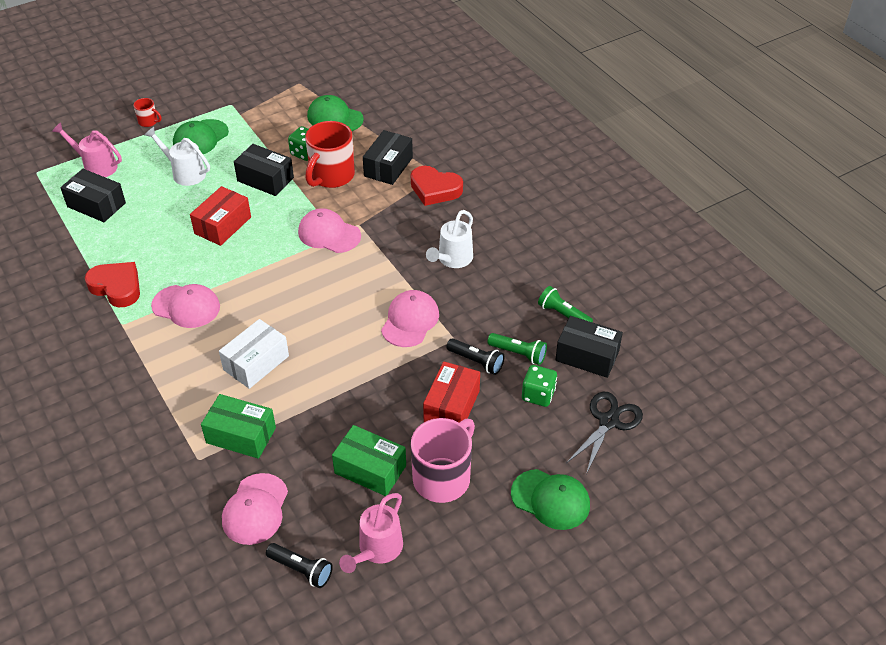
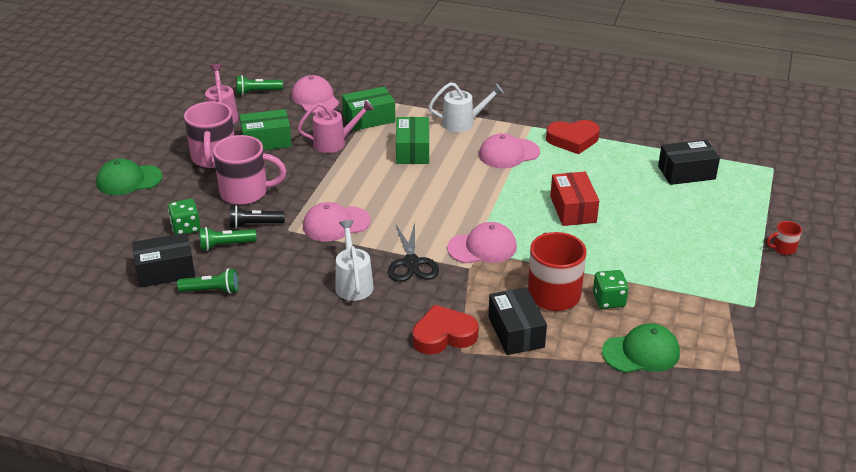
camera: 140 degrees right, 10 degrees down
(96, 166) = (744, 195): pink watering can -> pink watering can (335, 143)
(184, 173) = (672, 227): white watering can -> white watering can (463, 123)
(200, 138) = (716, 260): green cap -> none
(256, 363) = (412, 151): white box -> green box
(265, 179) = (602, 259): black box -> none
(301, 569) = (257, 92): black flashlight -> green flashlight
(410, 321) = (336, 224): pink cap -> pink cap turned 90 degrees clockwise
(452, 406) = (246, 192): red box -> pink mug
(608, 421) = (116, 238): black scissors -> black scissors (412, 263)

